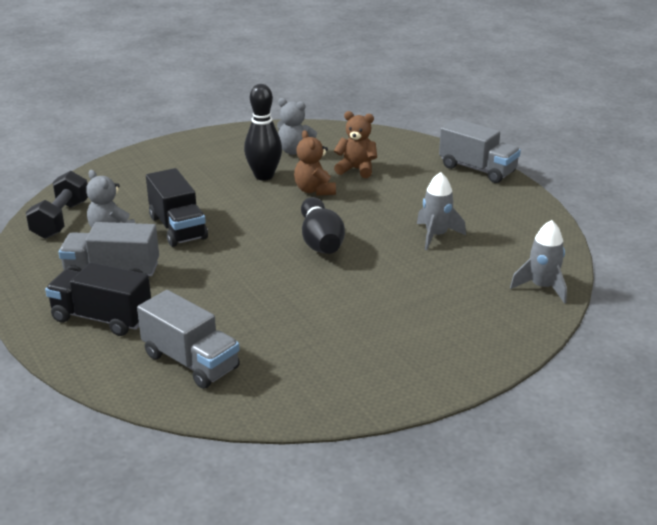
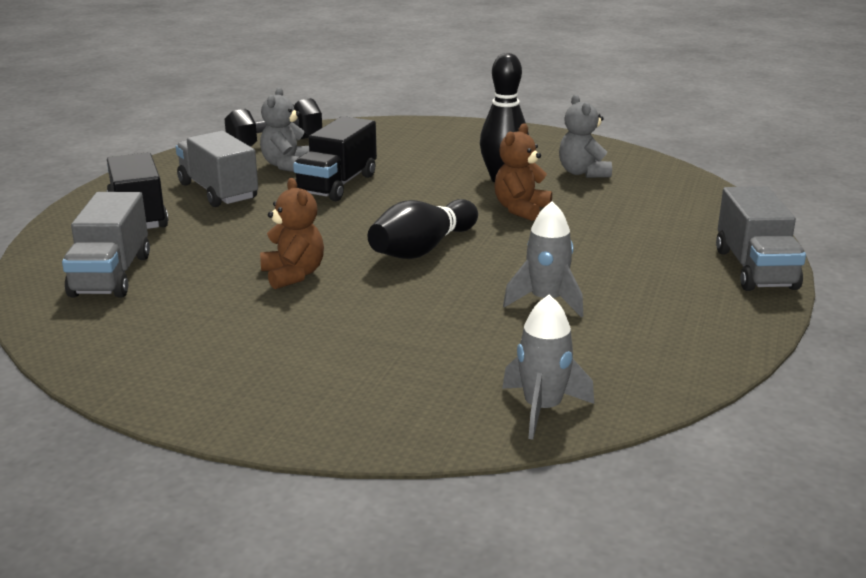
camera: 50 degrees right, 5 degrees down
(356, 169) = (608, 211): brown teddy bear -> brown teddy bear (293, 275)

